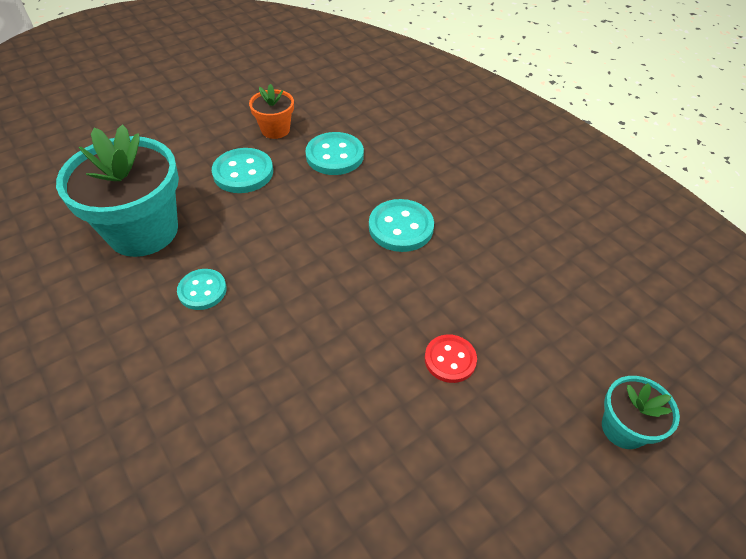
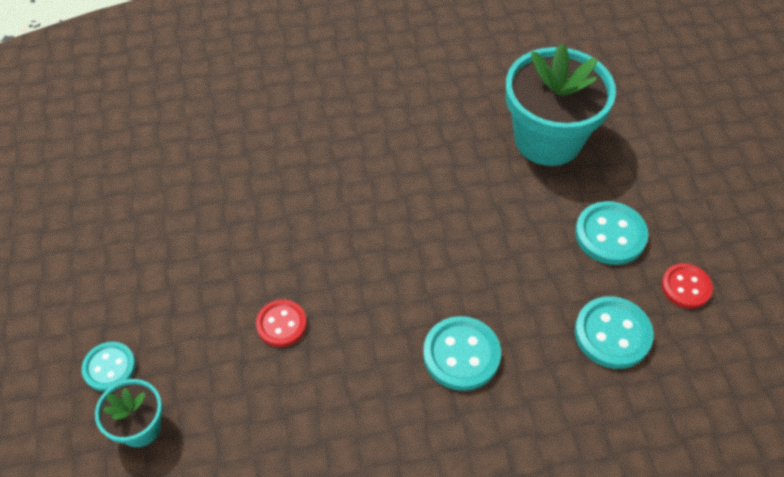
camera: 115 degrees right, 5 degrees up
(202, 290) = (452, 168): turquoise button -> turquoise button (109, 367)
(275, 130) = (686, 287): orange flower pot -> red button

